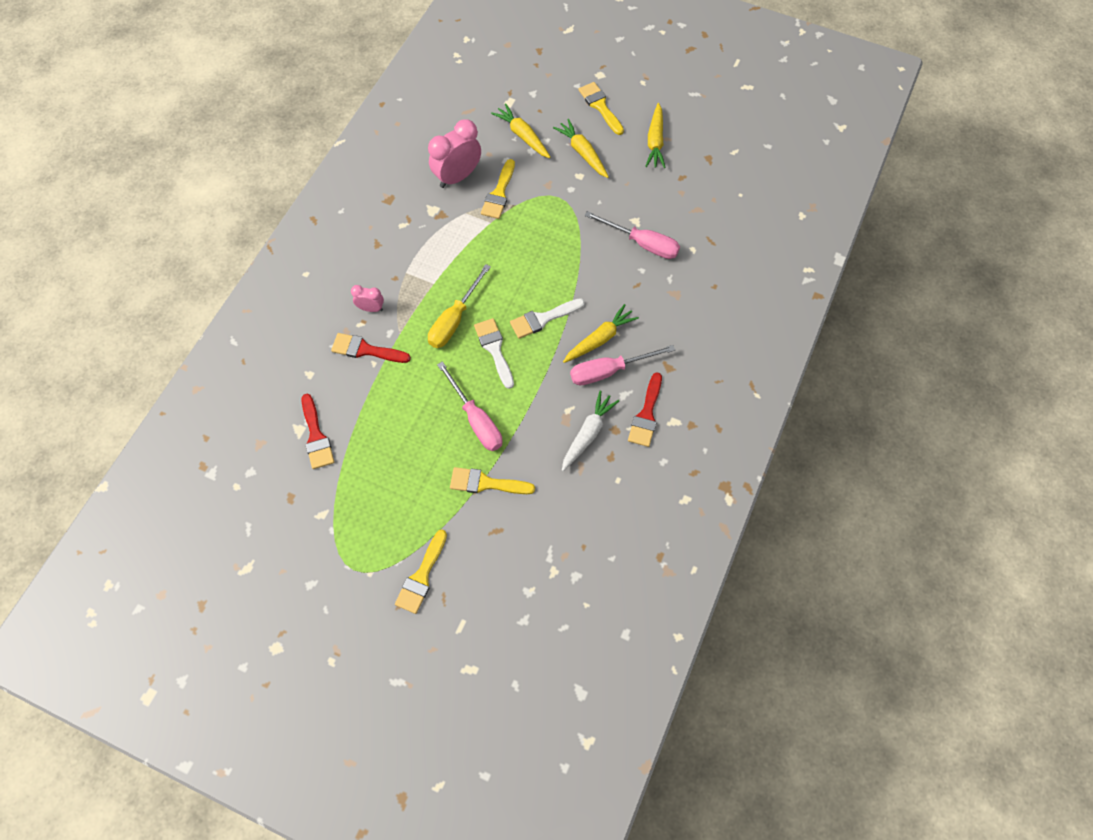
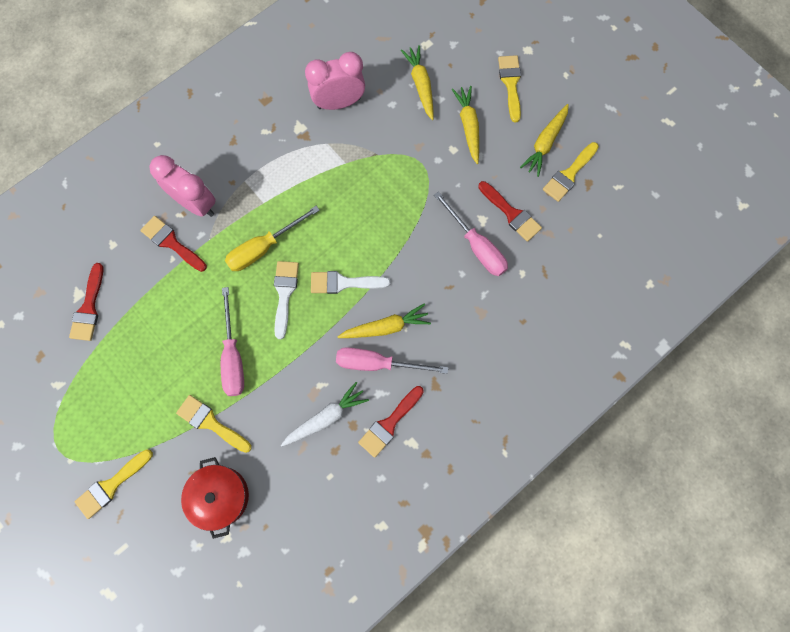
camera: 25 degrees right, 10 degrees up
(371, 308) = (196, 203): pink clock -> pink clock, size x1.93
(499, 193) = (368, 136): yellow brush -> yellow brush (569, 174)
(528, 540) = (220, 496): none -> red pot
(657, 206) = (511, 213): none -> red brush

